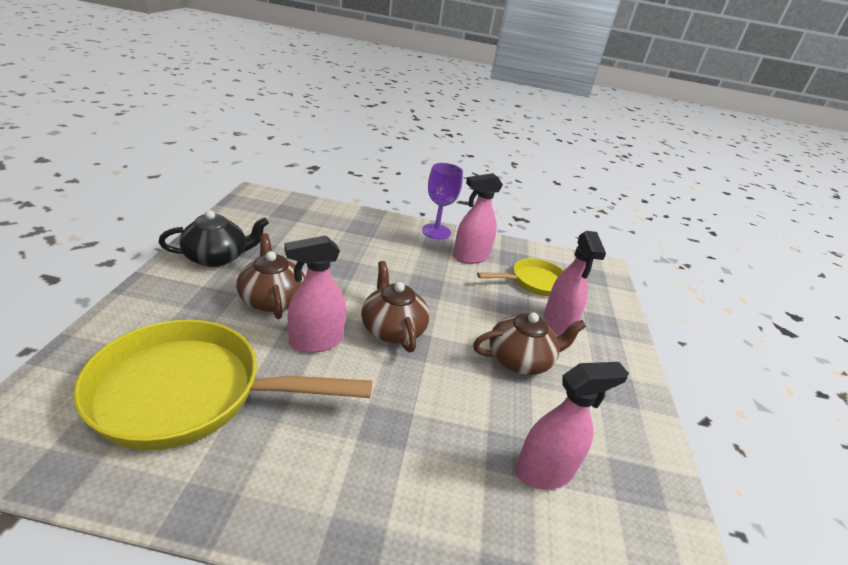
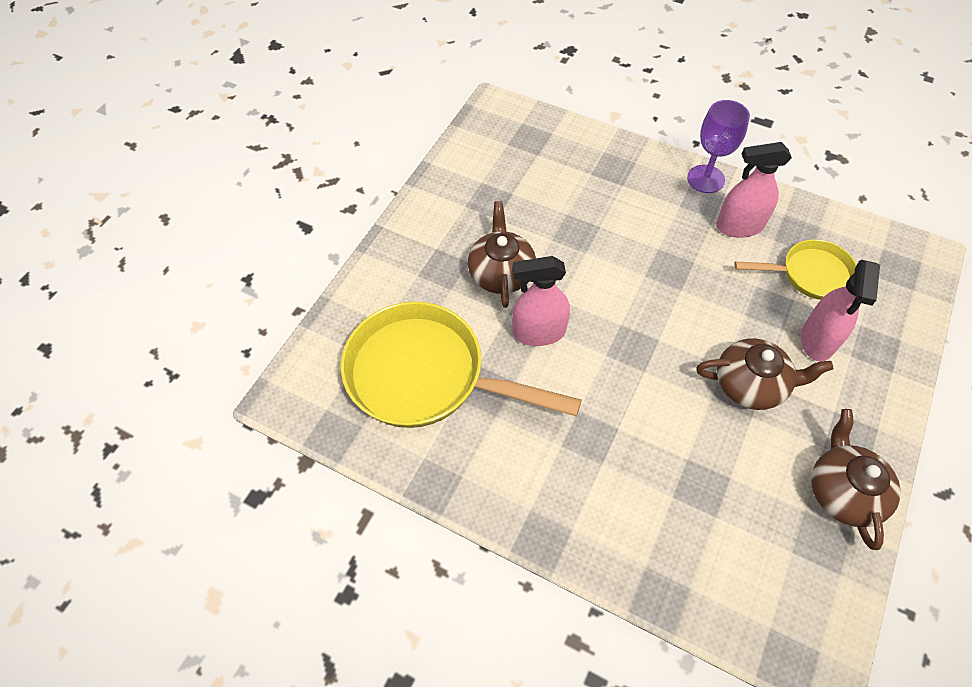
camera: 25 degrees right, 25 degrees up
(217, 257) = (450, 209): black teapot -> none
(392, 329) = (619, 326): brown teapot -> brown teapot (843, 491)
(544, 471) = (730, 511): pink spray bottle -> none

